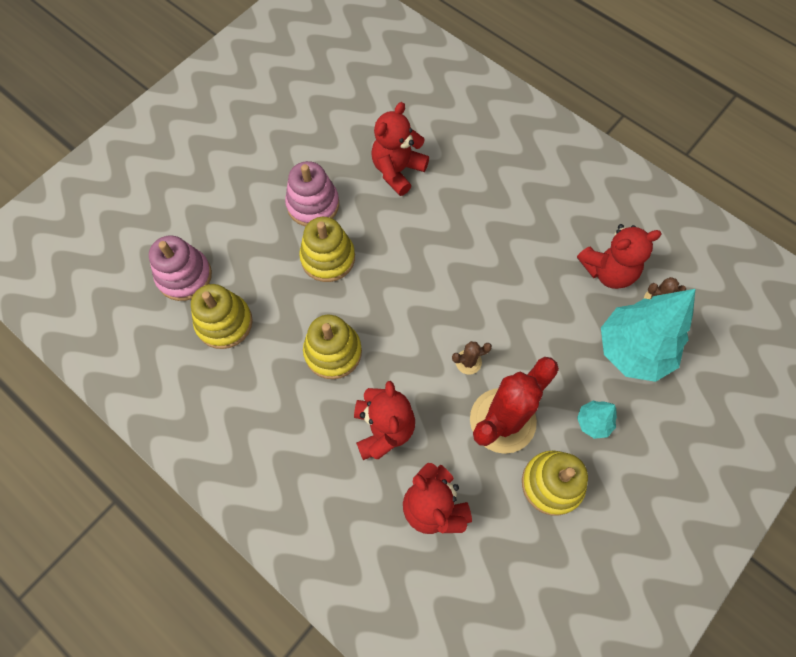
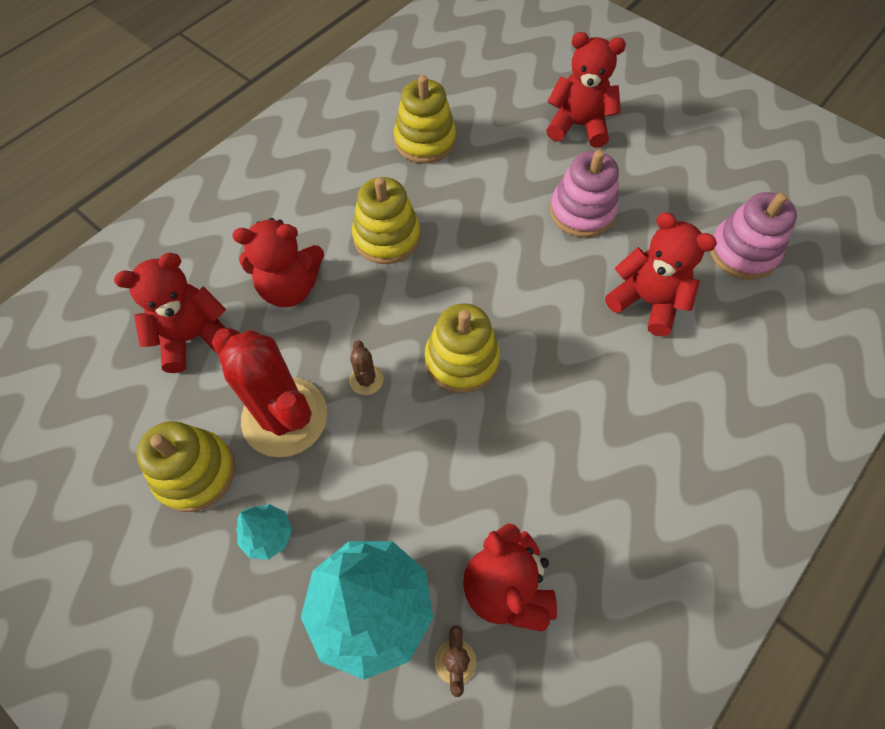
camera: 90 degrees right, 5 degrees down
(184, 276) = (479, 105): pink stacking toy -> pink stacking toy (742, 252)
(219, 199) = (578, 126): none -> red teddy bear
(328, 258) = (508, 229): yellow stacking toy -> yellow stacking toy (461, 360)

